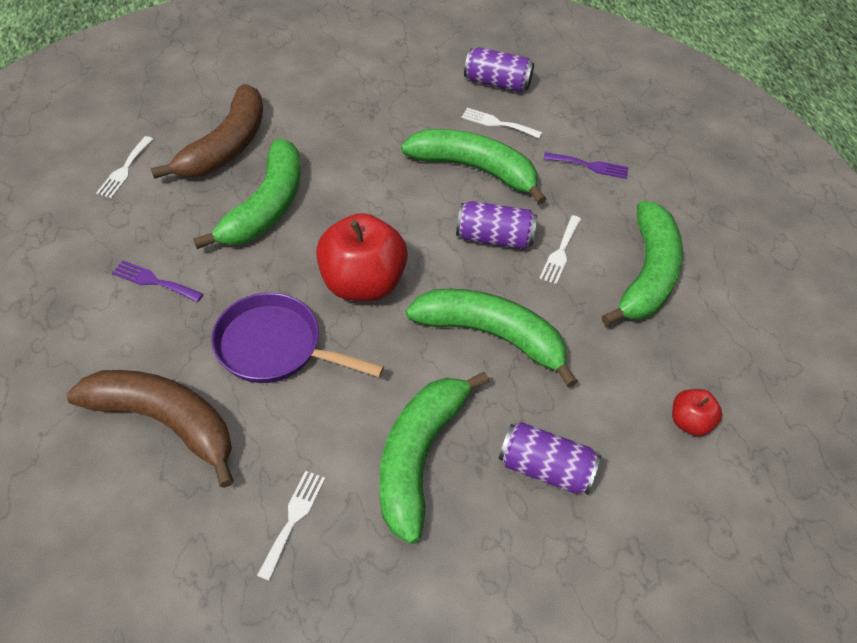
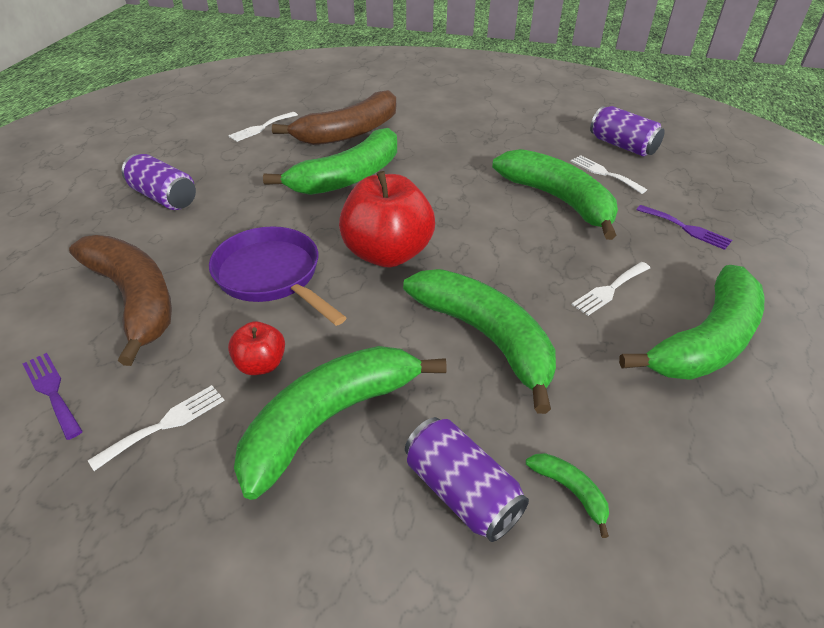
camera: 30 degrees right, 10 degrees down
(154, 281) = (218, 200): purple fork -> purple fork (52, 391)
(494, 238) = (543, 257): purple can -> purple can (164, 197)
(613, 435) = (570, 491): none -> green banana
(690, 422) = (686, 519): red apple -> red apple (261, 364)

